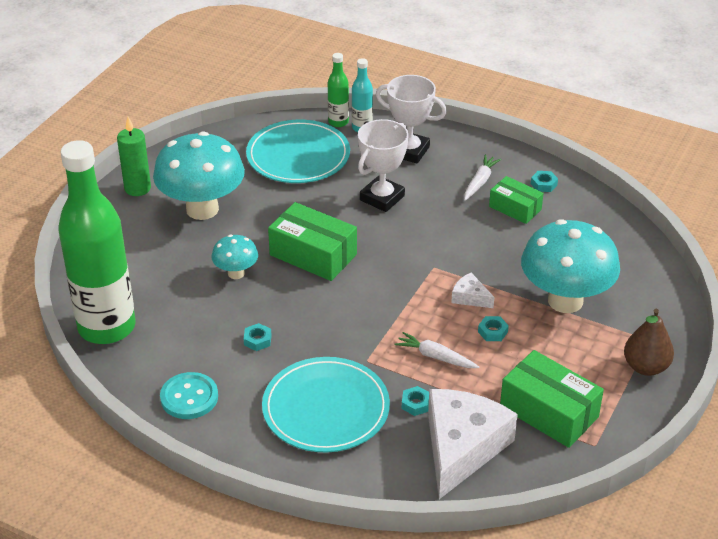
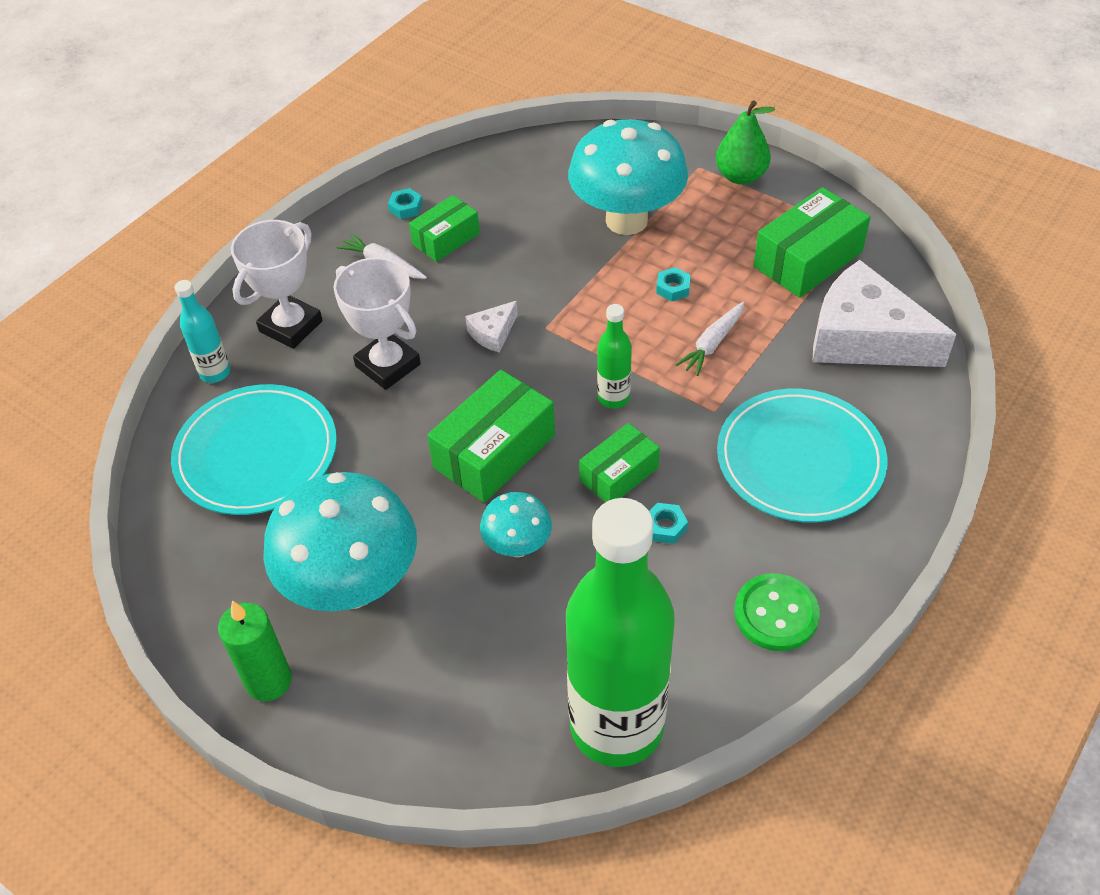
camera: 80 degrees left, 10 degrees up
(189, 397) = (776, 614): turquoise button -> green button
(300, 315) = (619, 474): none -> green box
(338, 122) = (189, 399): green bottle -> green bottle (613, 398)
(416, 404) = (793, 371): turquoise nut -> none
(470, 297) = (608, 300): white cheese -> white cheese (493, 333)
(645, 367) = (740, 176): brown pear -> green pear

